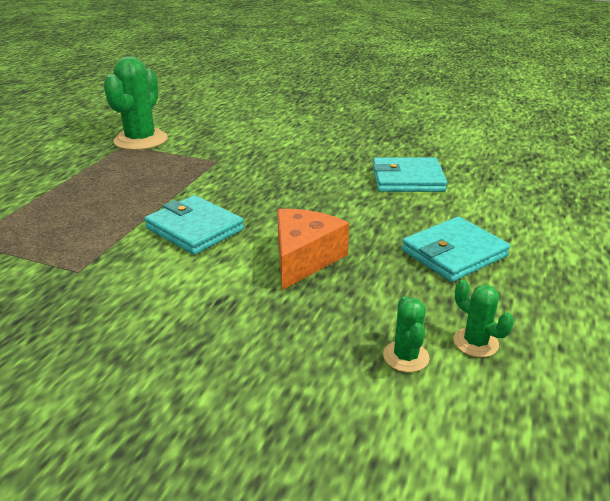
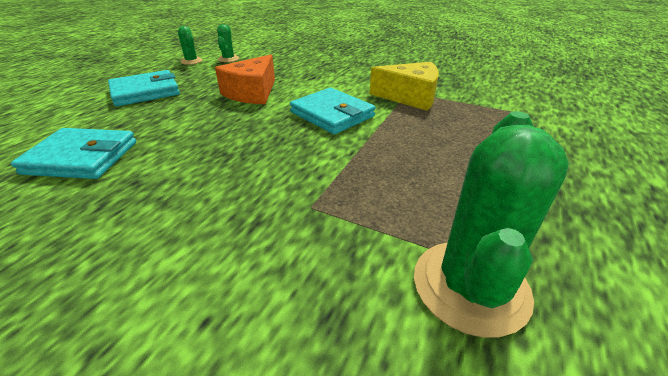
camera: 175 degrees left, 5 degrees up
(82, 261) = (410, 97): none -> yellow cheese

